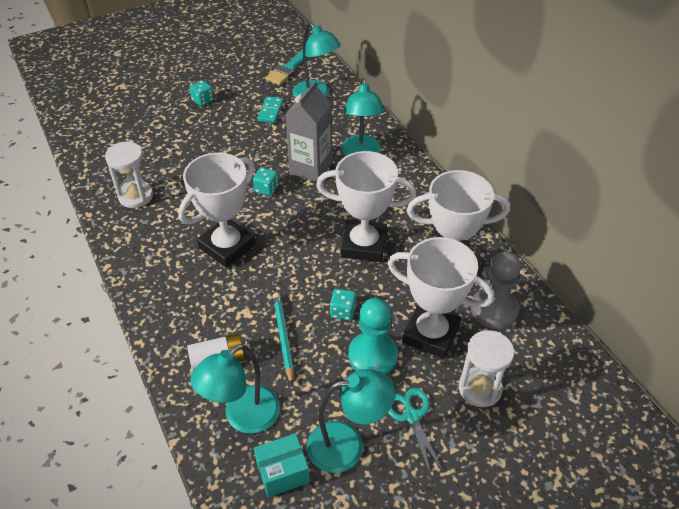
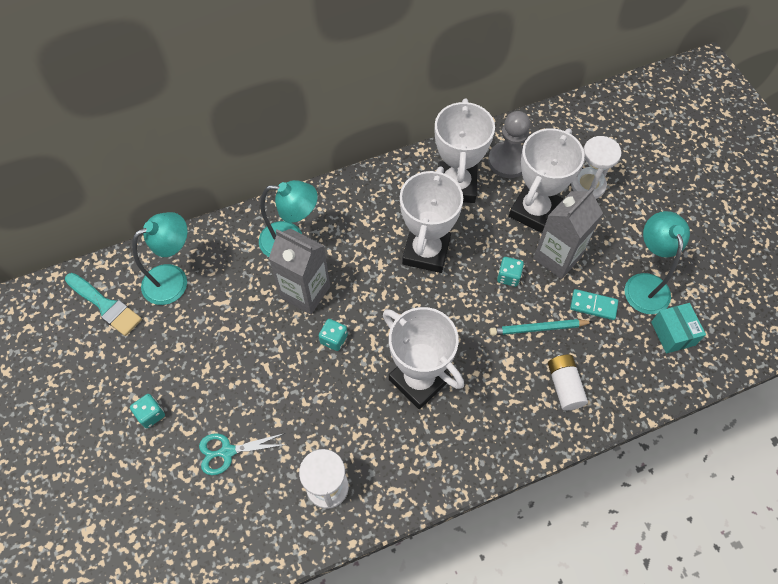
camera: 85 degrees left, 15 degrees up
(243, 417) = (624, 364): turquoise lamp -> none
(270, 111) = (193, 332): turquoise domino -> turquoise domino (593, 305)
(372, 355) = (557, 257): turquoise pawn -> grey carton
(411, 416) = (615, 236): turquoise scissors -> turquoise scissors (227, 452)

